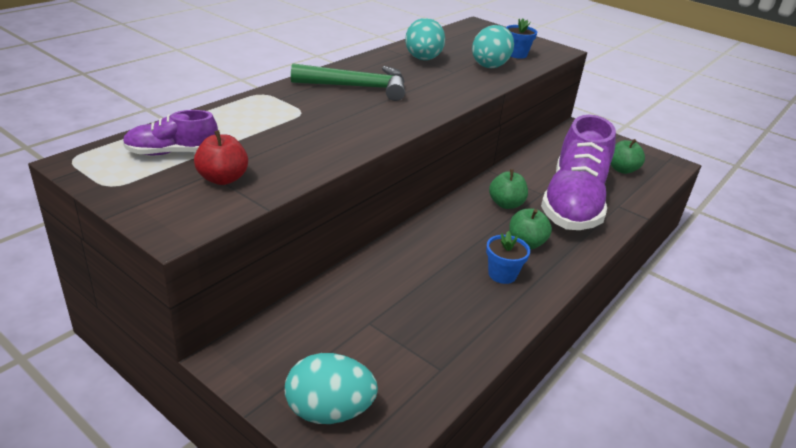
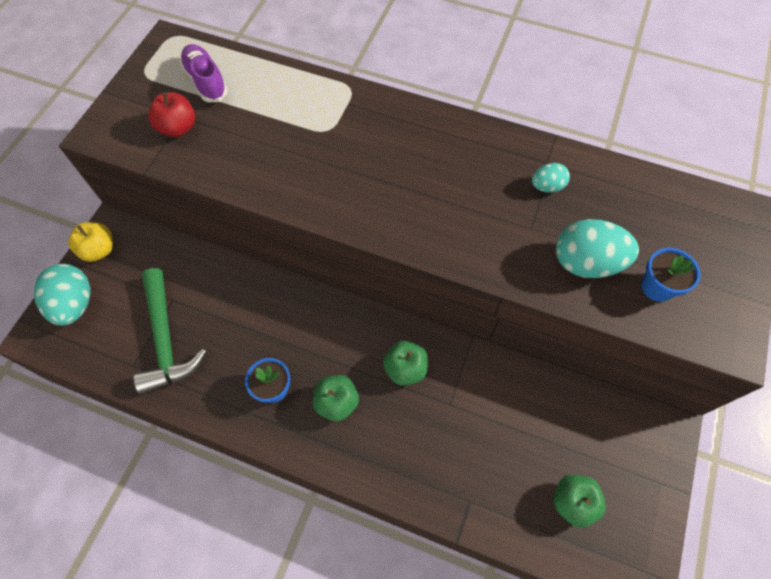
camera: 75 degrees right, 30 degrees up
(258, 375) = (99, 250): none -> yellow apple
(357, 87) = (415, 152): green hammer -> green hammer (166, 339)
(423, 59) = (547, 186): turquoise egg -> turquoise egg, size x0.54
(573, 203) = (446, 444): purple shoe -> none

